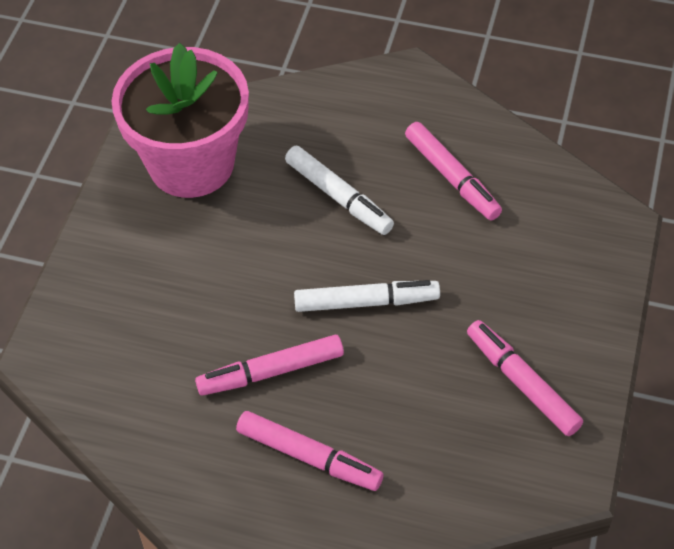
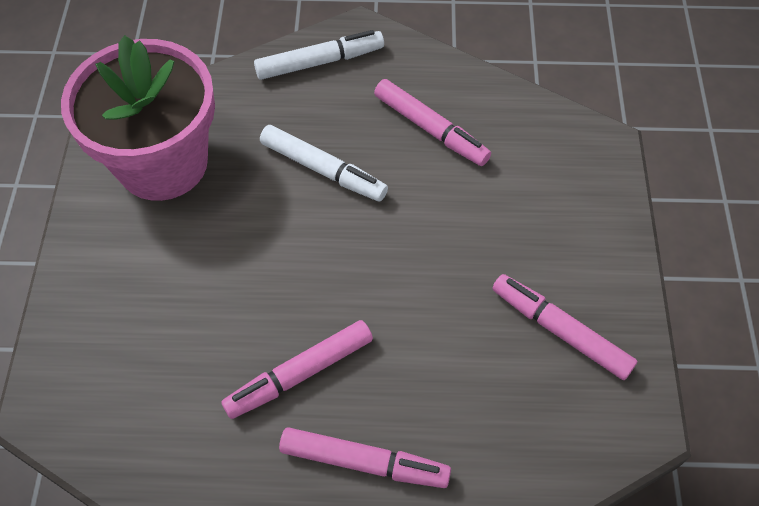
camera: 15 degrees left, 5 degrees up
(365, 302) = (379, 276): white marker -> white marker (319, 62)

